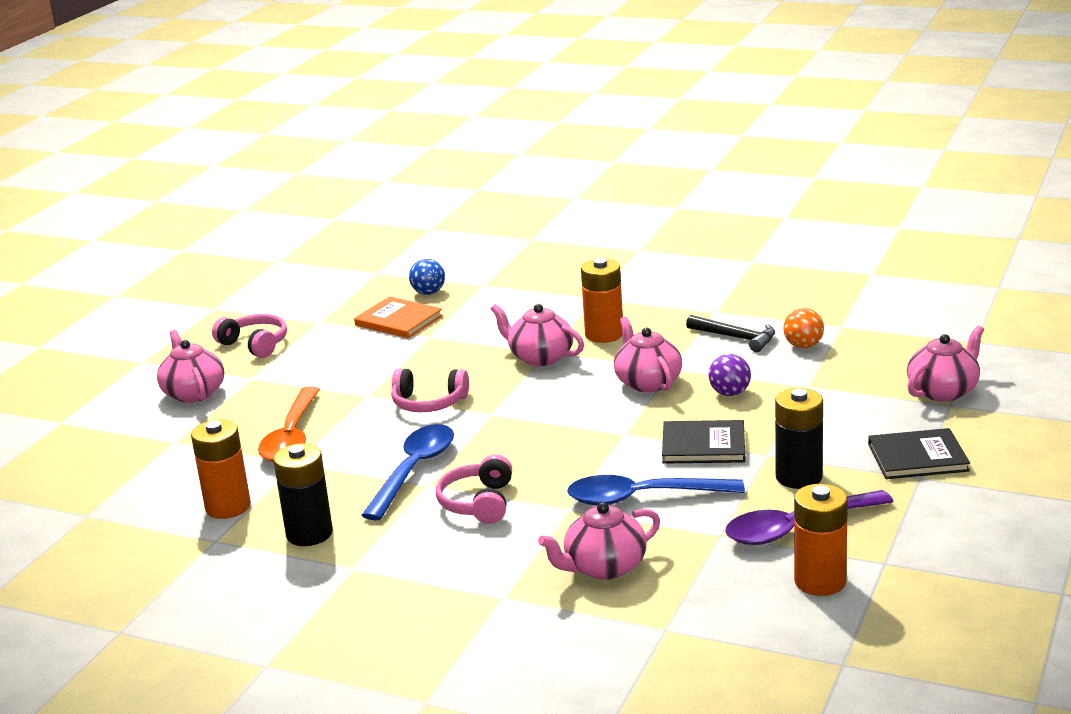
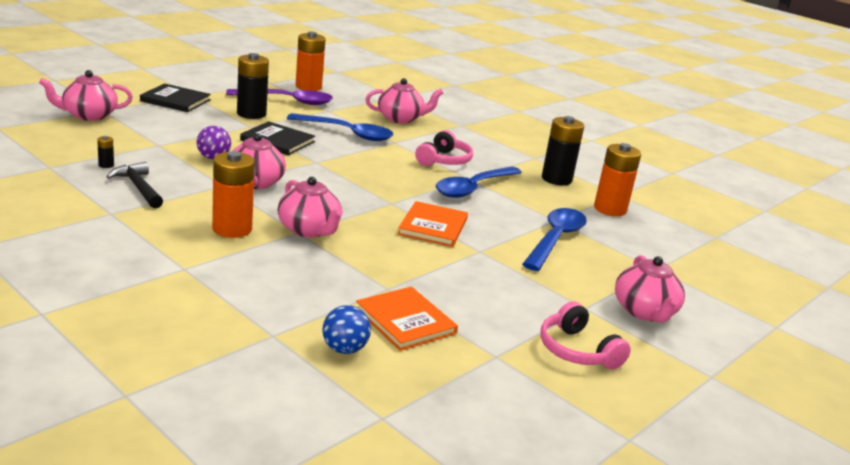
camera: 165 degrees left, 0 degrees up
(292, 436) = (555, 239): orange spoon -> blue spoon
(429, 403) = (433, 227): pink headphones -> orange book
(803, 346) = (106, 165): orange ball -> black battery

